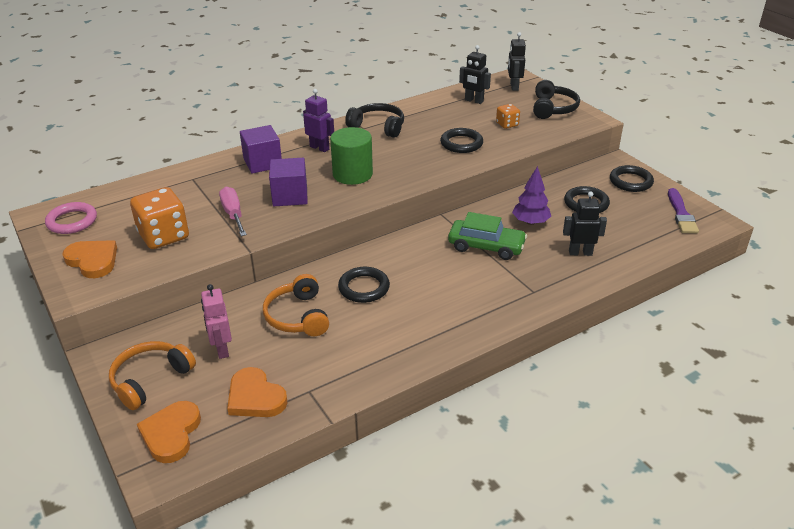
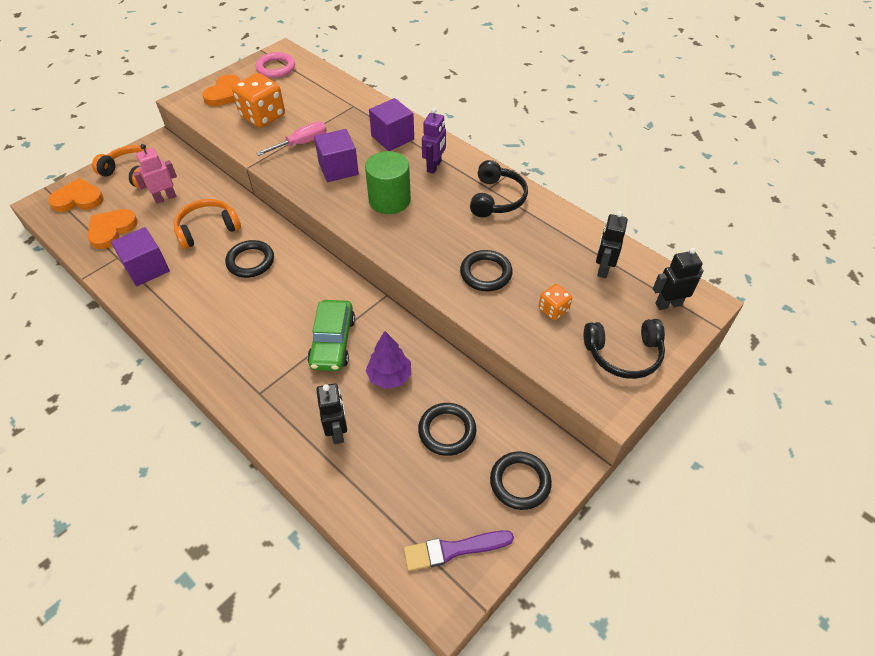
camera: 75 degrees right, 15 degrees up
(340, 365) = (147, 268): none -> purple cube

